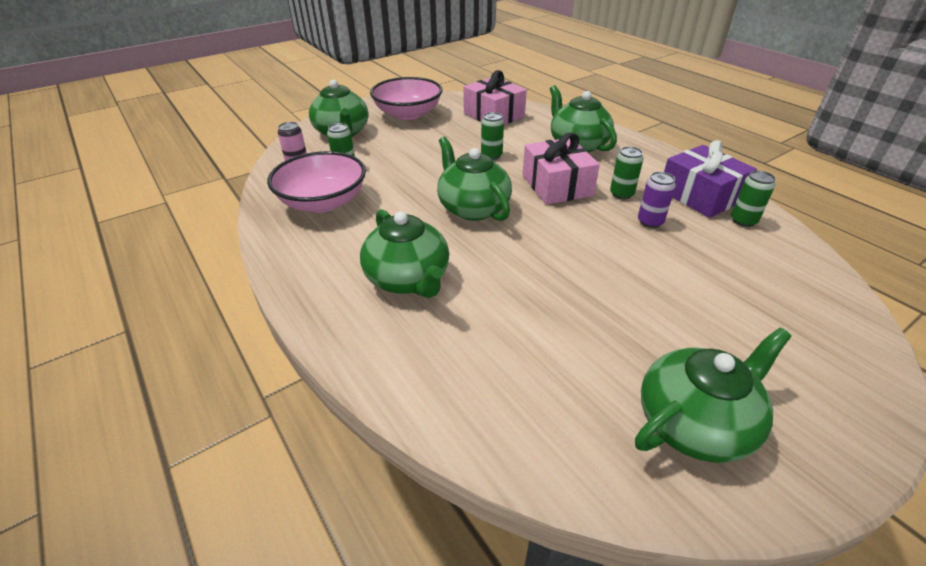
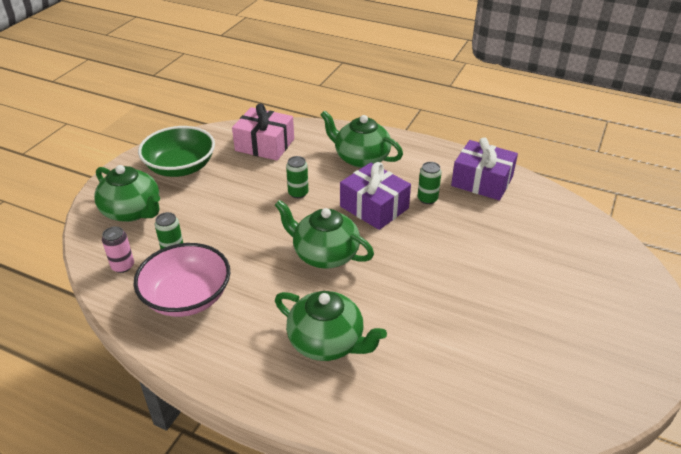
camera: 30 degrees left, 0 degrees up
(408, 114) = (180, 167): pink bowl -> green bowl
(557, 185) = (374, 207): pink gift -> purple gift
(650, 221) = (463, 218): purple can -> none
(695, 423) = (582, 366): green teapot -> none
(743, 220) = (522, 195): green can -> none

